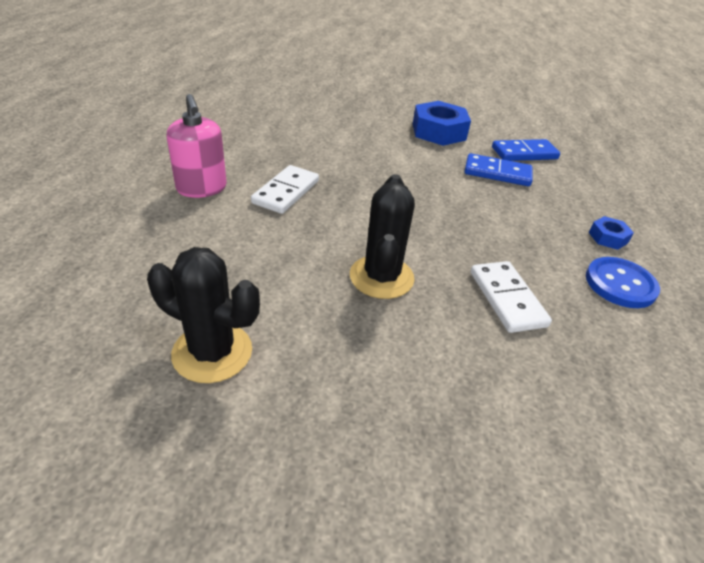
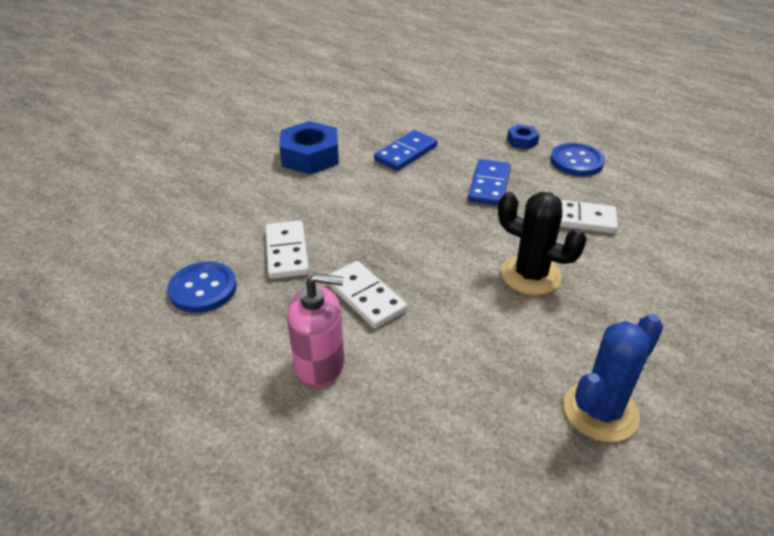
camera: 60 degrees left, 0 degrees up
(212, 352) = (600, 411): black cactus -> blue cactus
(251, 129) = (203, 289): none -> blue button
(312, 149) = (287, 252): none -> white domino
(524, 153) = (382, 126): blue domino -> blue domino (489, 185)

